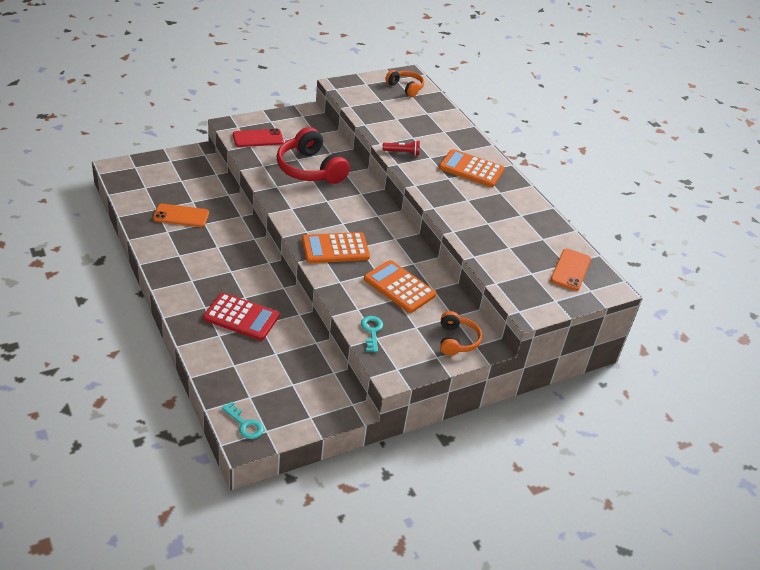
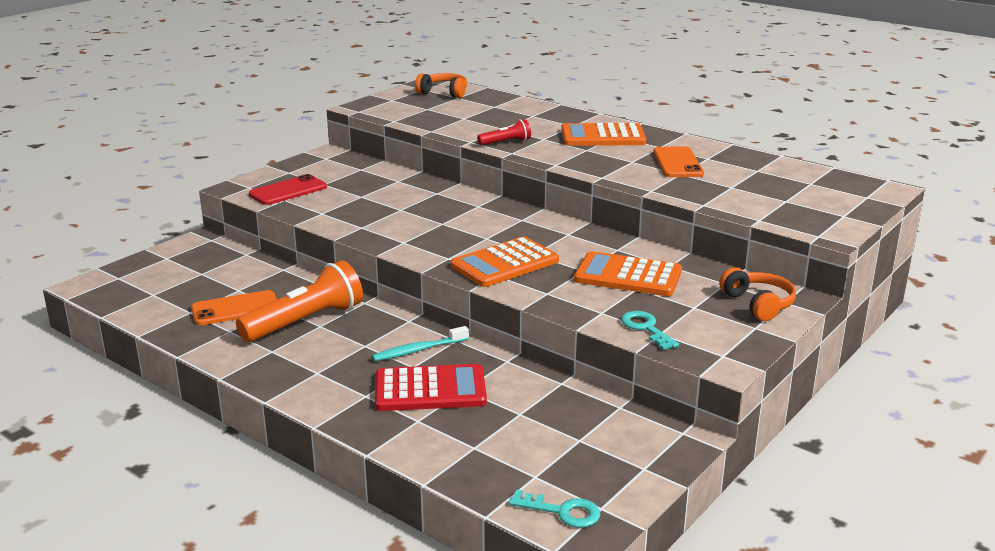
camera: 20 degrees left, 15 degrees down
(211, 240) = (305, 322): none -> orange flashlight
(257, 286) = (418, 350): none -> turquoise toothbrush
(310, 169) = (388, 201): red headphones -> none
(570, 270) = (822, 186): orange phone -> orange phone (677, 163)

